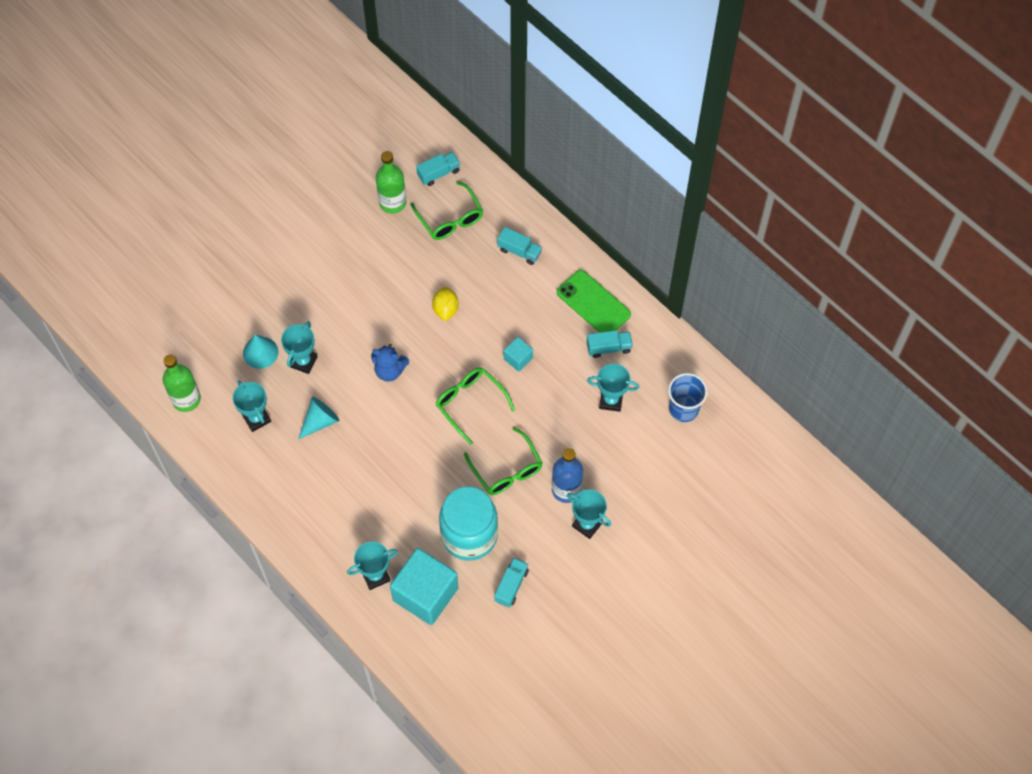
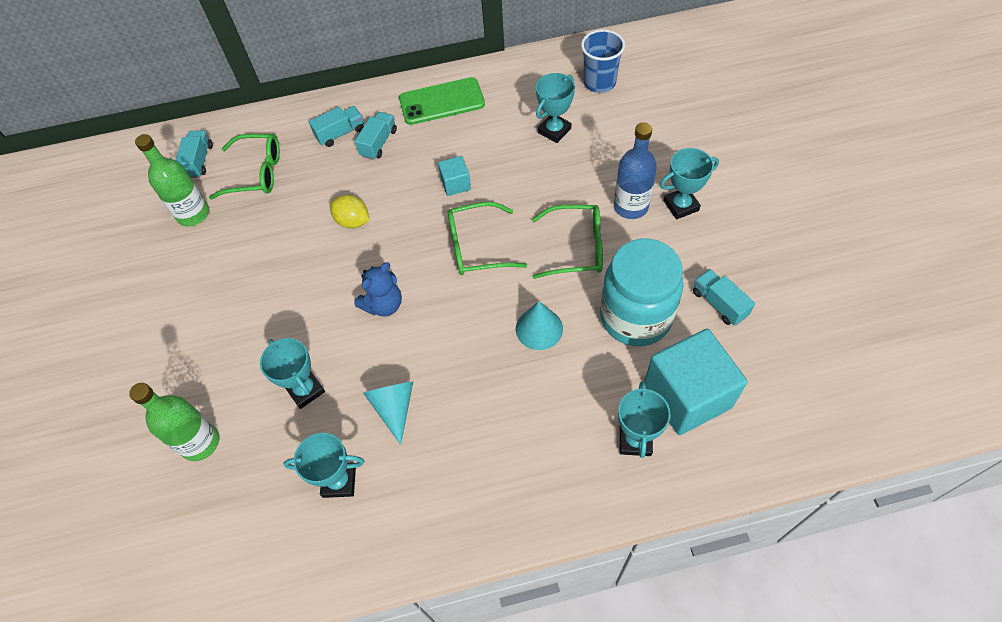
camera: 55 degrees left, 5 degrees down
(186, 399) = (249, 560): green bottle -> green bottle (200, 442)
(260, 352) = (256, 433): turquoise cone -> turquoise cone (539, 328)
(609, 348) = (497, 109): turquoise truck -> turquoise truck (378, 143)

